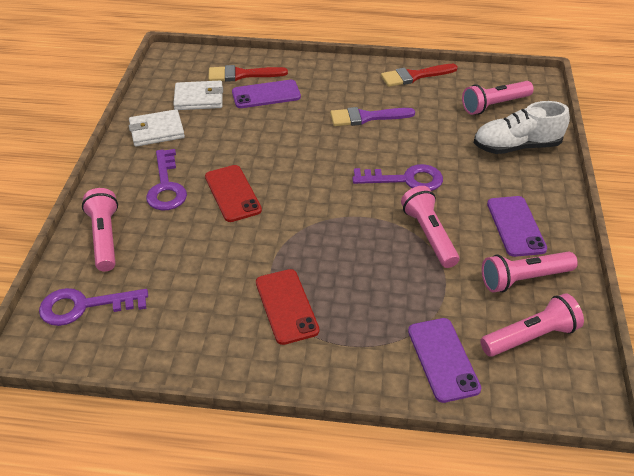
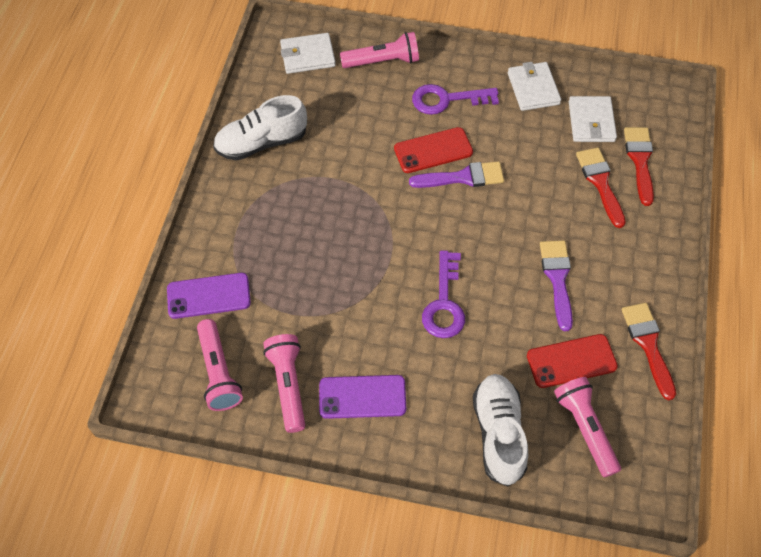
camera: 95 degrees right, 15 degrees up
(85, 306) = (307, 56): purple key -> white wallet
(222, 336) = (262, 143): none -> white shoe
(265, 172) = (463, 177): none -> purple brush
(266, 95) = (600, 183): purple phone -> red brush
(286, 306) = (286, 187): red phone -> red phone (571, 361)
(429, 235) = (358, 311): pink flashlight -> none

